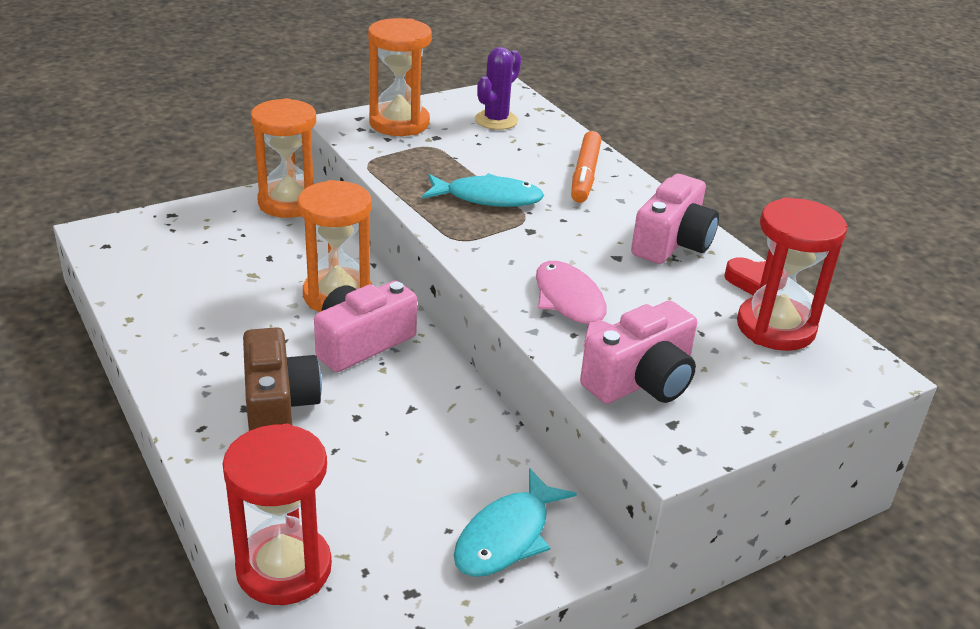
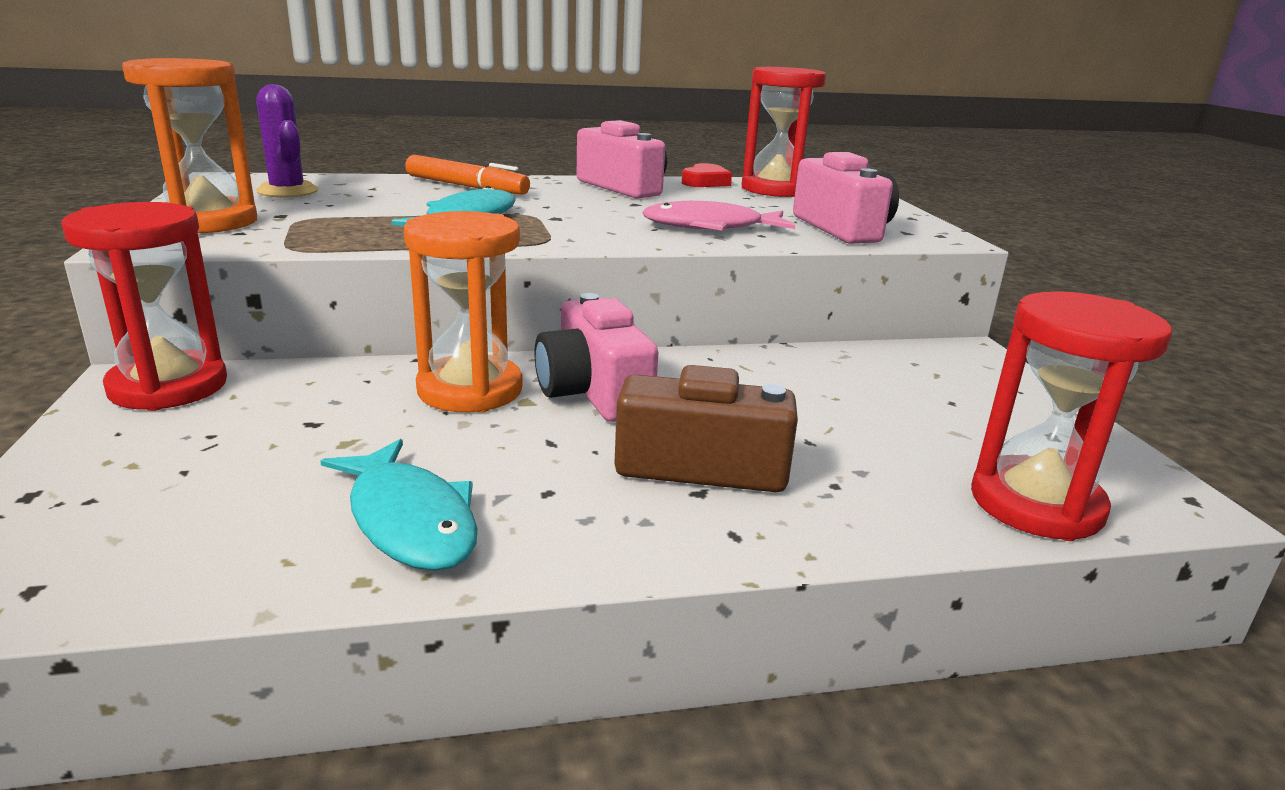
camera: 70 degrees left, 10 degrees down
(289, 203) = (168, 387): orange hourglass -> red hourglass
(506, 536) = (959, 378): turquoise fish -> turquoise fish (409, 520)

